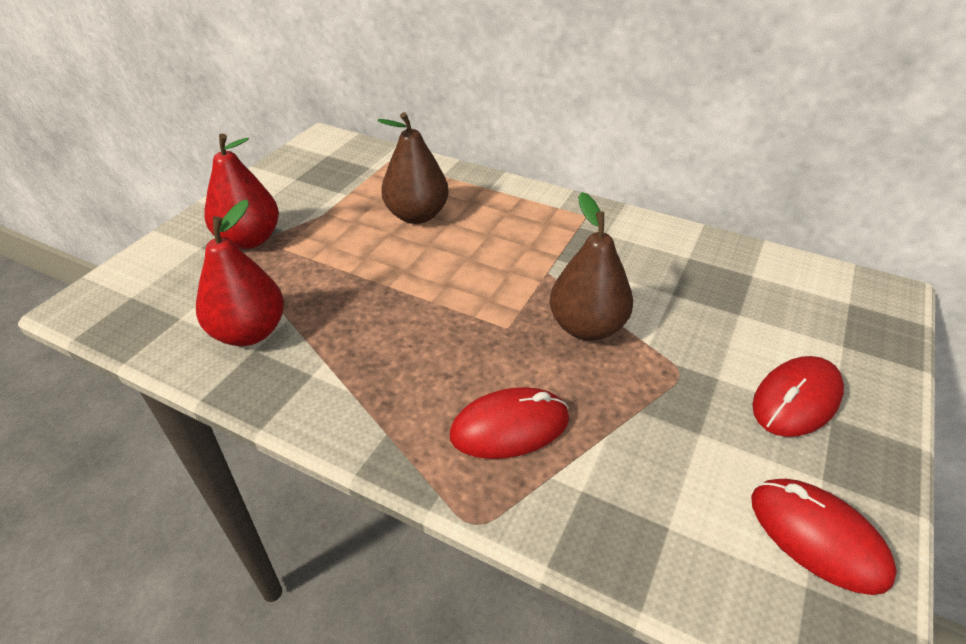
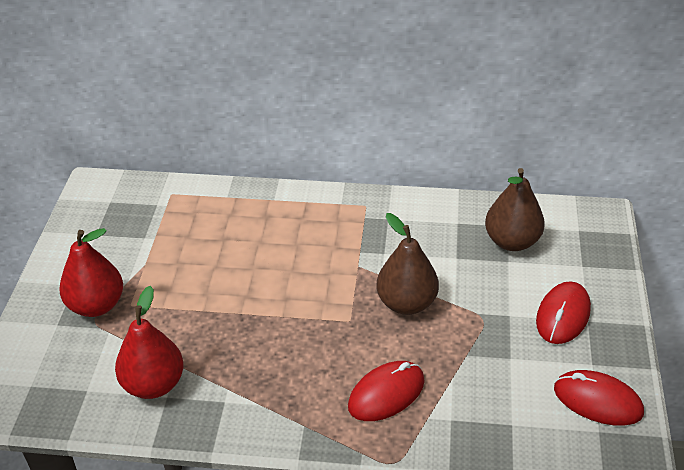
camera: 20 degrees left, 0 degrees up
(417, 215) = (227, 242): brown pear -> brown pear (512, 241)

